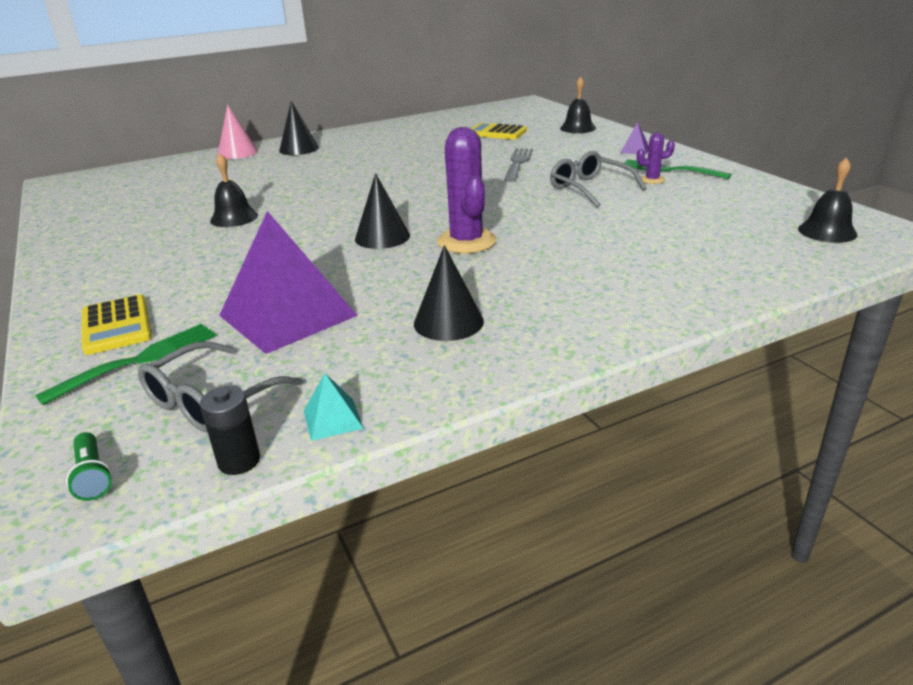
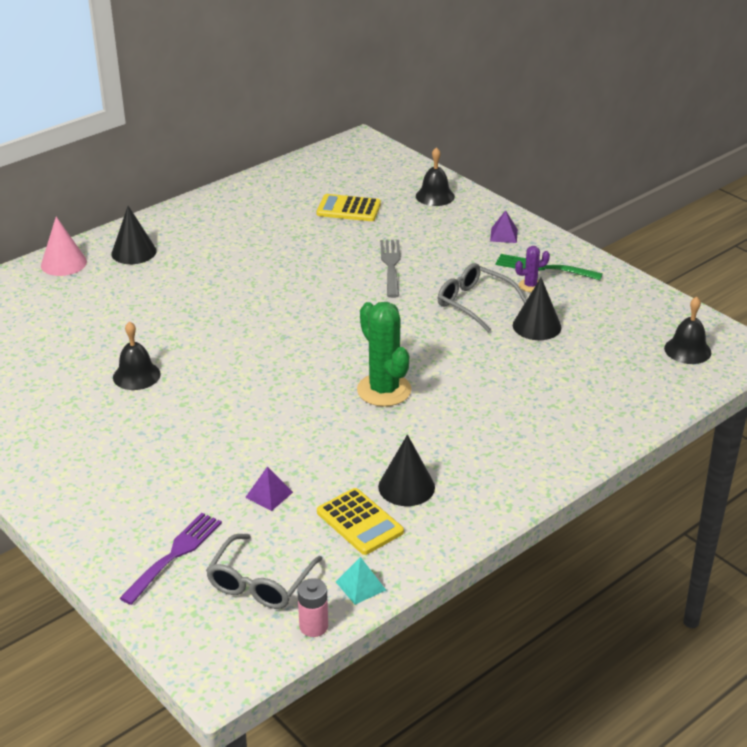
camera: 15 degrees left, 5 degrees up
(93, 476) = (218, 652): green flashlight -> none
(116, 325) = (125, 522): yellow calculator -> yellow calculator (360, 522)
(139, 360) = (174, 554): green fork -> purple fork
(239, 461) = (313, 626): black battery -> pink battery
(287, 315) = (269, 494): purple pyramid -> purple pyramid, size x0.40
(382, 237) = (302, 391): black cone -> black cone (537, 326)
(466, 241) = (384, 390): purple cactus -> green cactus

